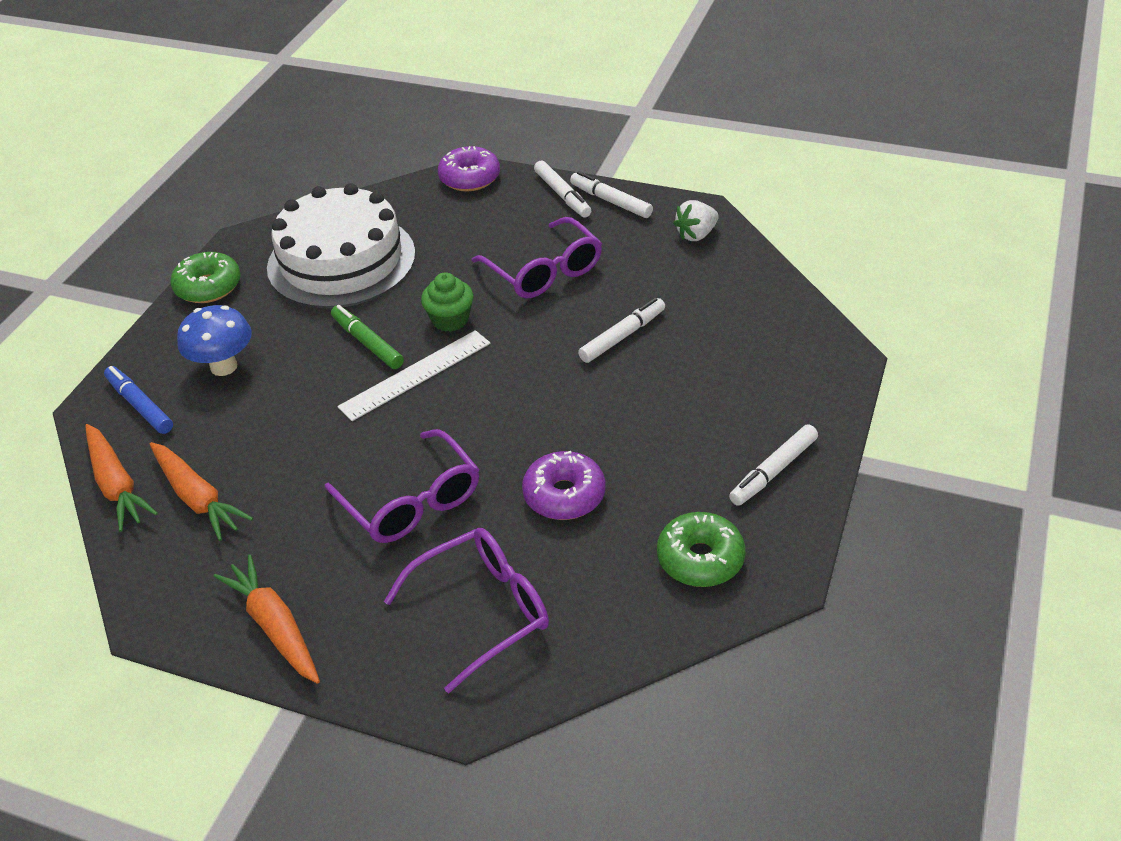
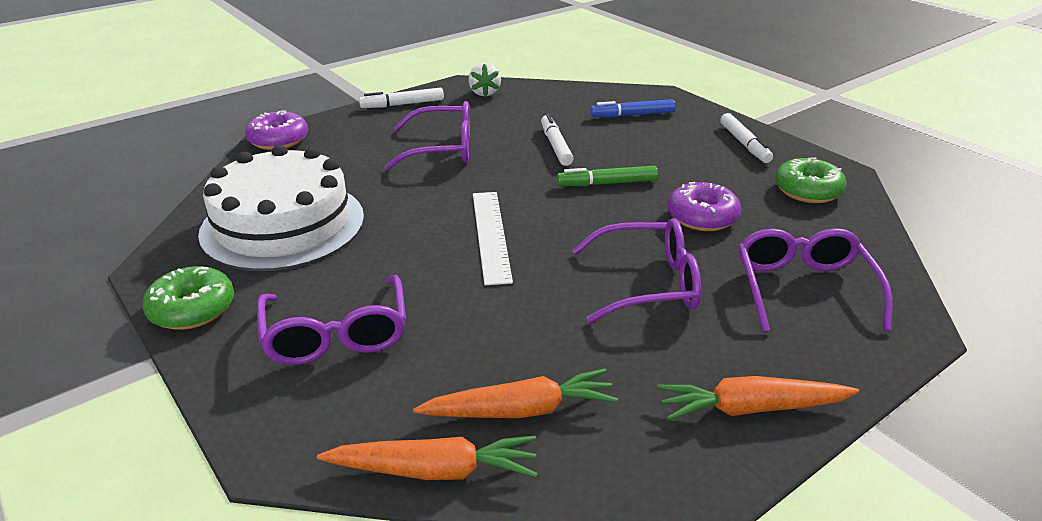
camera: 60 degrees left, 10 degrees down
(140, 405) = (319, 413): blue marker -> blue marker (632, 115)
(224, 366) = (336, 335): blue mushroom -> purple glasses
(367, 343) = (417, 245): green marker -> green marker (607, 183)
(450, 320) = (443, 200): green cupcake -> none
(562, 195) = (365, 116): white marker -> none

